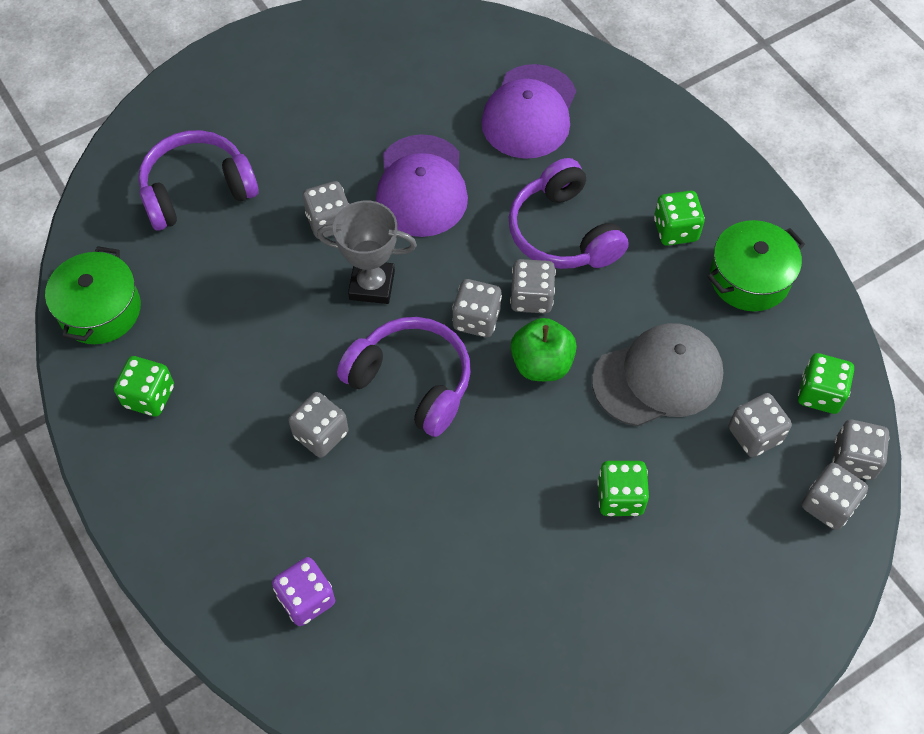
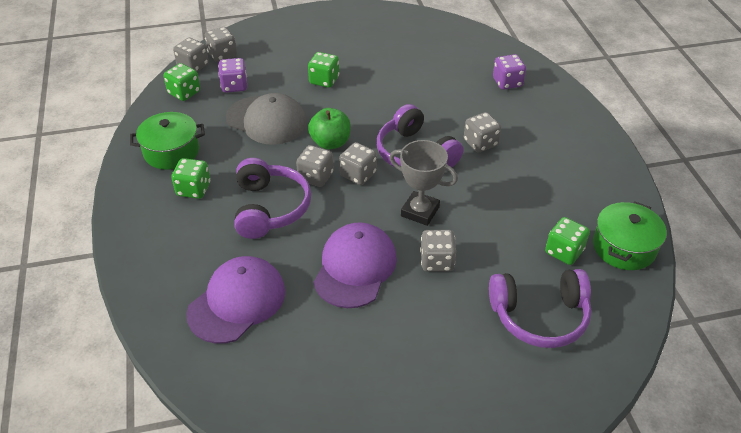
camera: 160 degrees left, 15 degrees down
(149, 396) = (588, 187): green dice -> green dice (564, 251)
(658, 377) = (266, 120): grey cap -> grey cap turned 150 degrees counterclockwise
(754, 435) = (234, 86): grey dice -> purple dice

